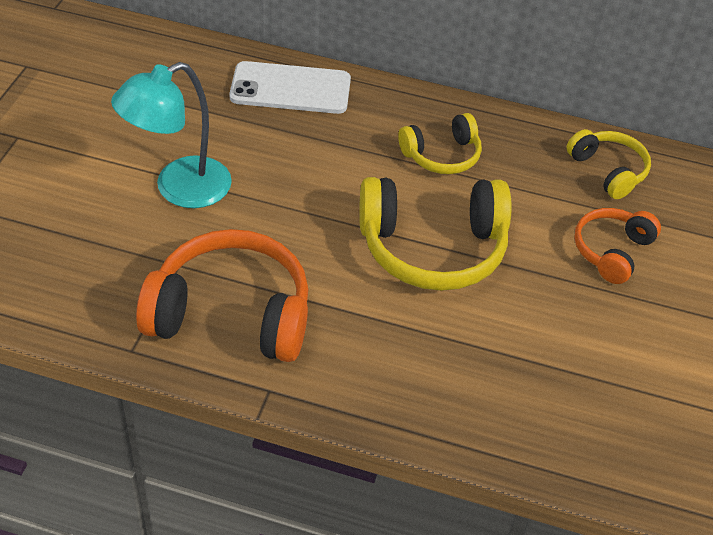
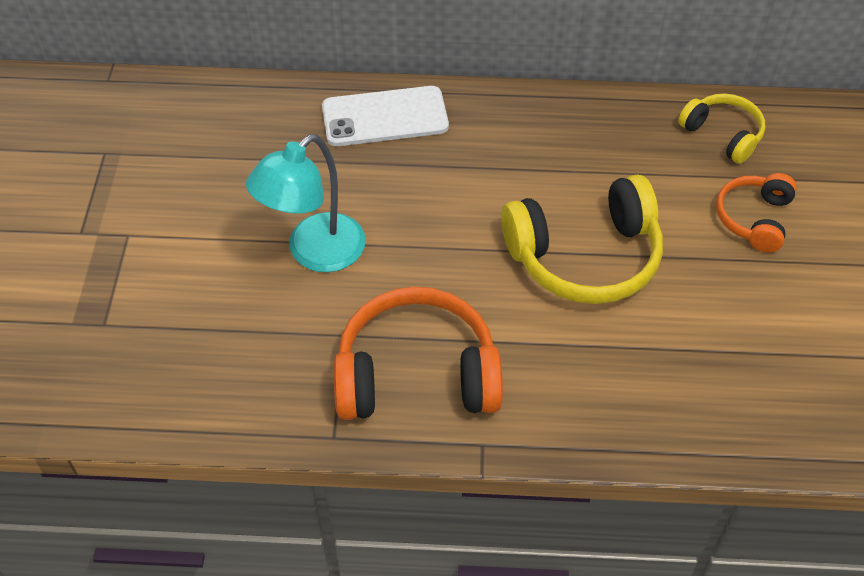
camera: 10 degrees left, 5 degrees up
(442, 155) = (559, 155): yellow headphones -> none

